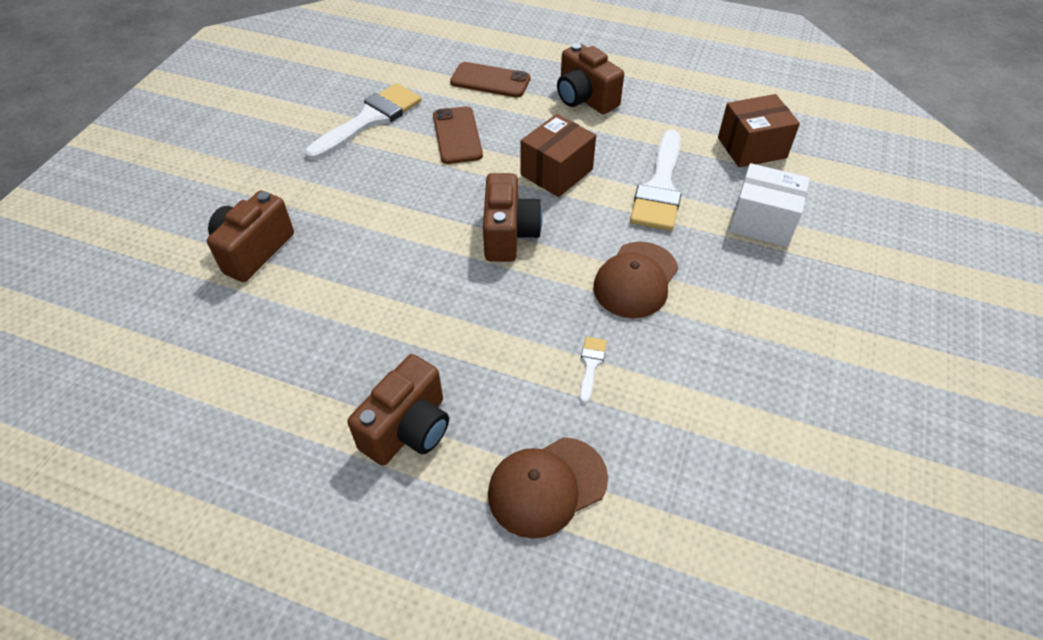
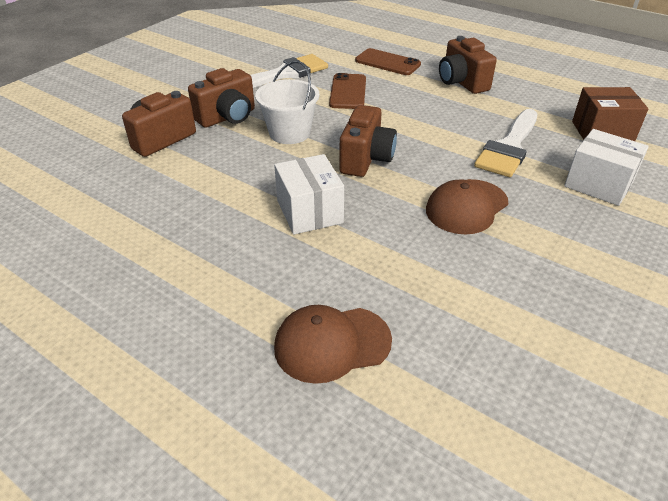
camera: 15 degrees right, 10 degrees down
(408, 212) = (289, 133): none -> white bucket
(408, 429) = (228, 276): brown camera -> brown camera (227, 117)
(469, 322) = (309, 211): none -> white box
(556, 172) = (421, 125): brown box -> none
(591, 365) = (405, 260): white brush -> none

